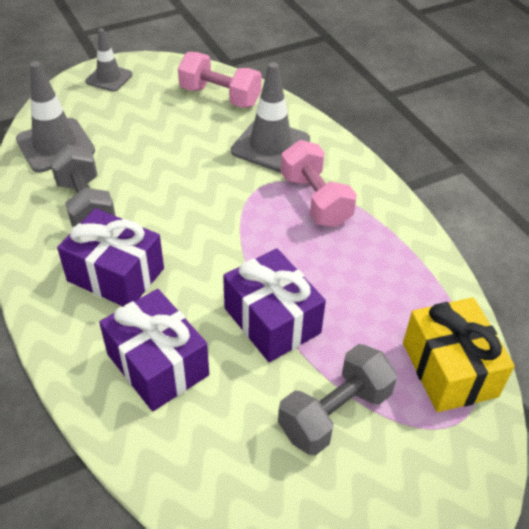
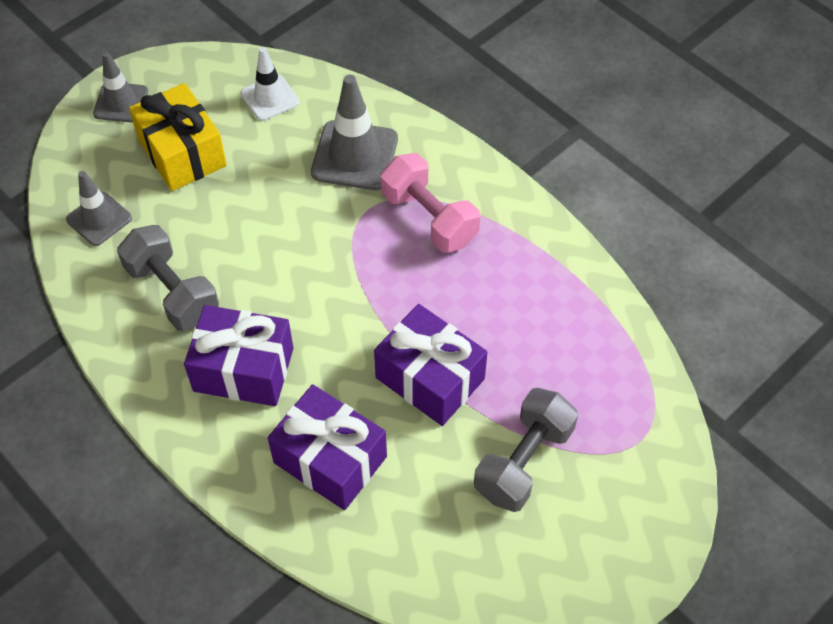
camera: 15 degrees left, 10 degrees up
(55, 145) = (99, 219): grey traffic cone -> grey traffic cone, size x0.63
(220, 96) = (270, 98): pink dumbbell -> white traffic cone
(449, 369) = (622, 384): yellow gift -> yellow gift (182, 153)

